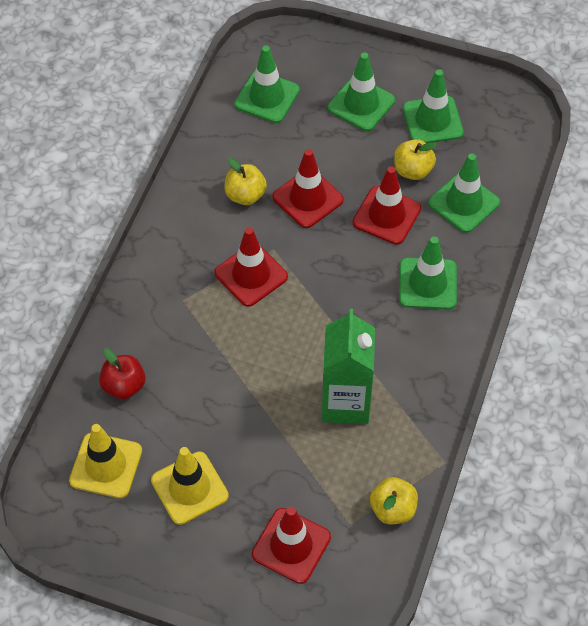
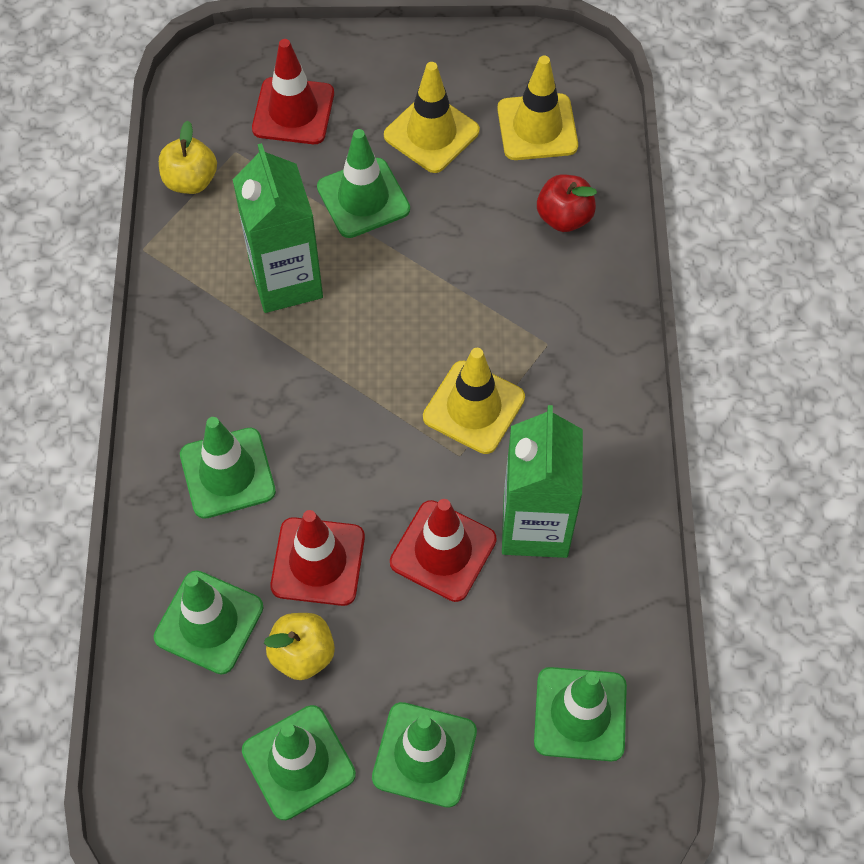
camera: 160 degrees right, 5 degrees up
(245, 195) = (535, 526): yellow apple -> green carton
(251, 275) = (474, 407): red traffic cone -> yellow traffic cone
(264, 450) = (363, 198): none -> green traffic cone

